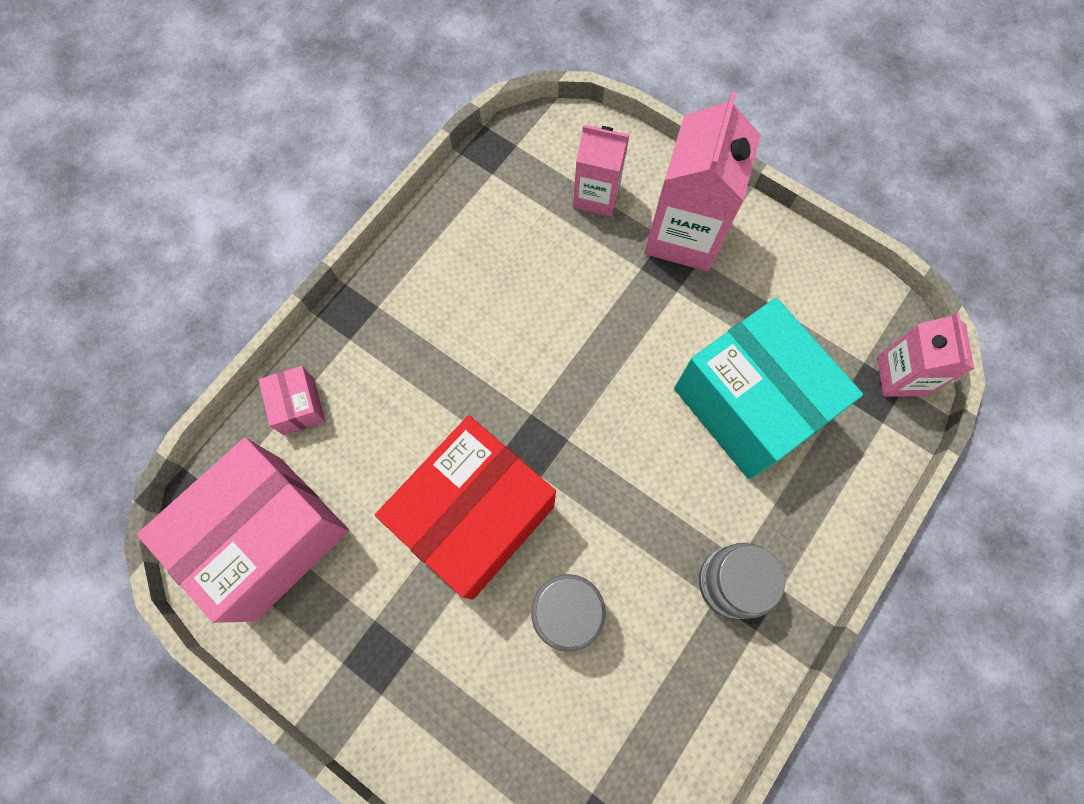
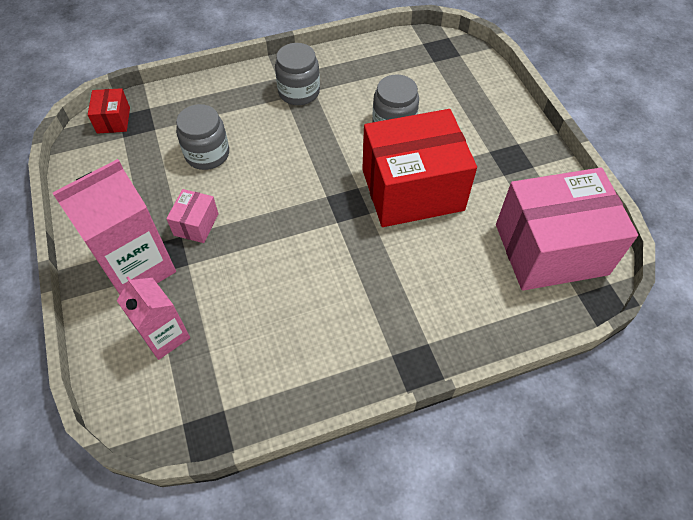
camera: 145 degrees left, 15 degrees down
(298, 406) = (492, 318): pink box -> pink box (196, 224)
(748, 404) = (207, 154): turquoise box -> grey jar
(901, 376) = (113, 120): pink carton -> red box

